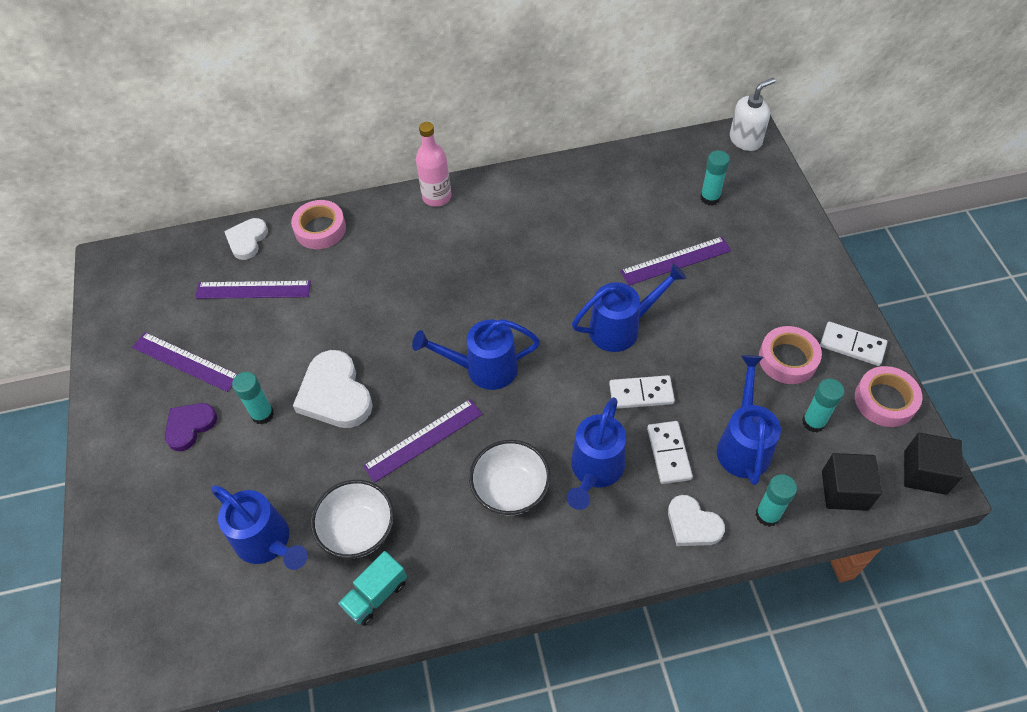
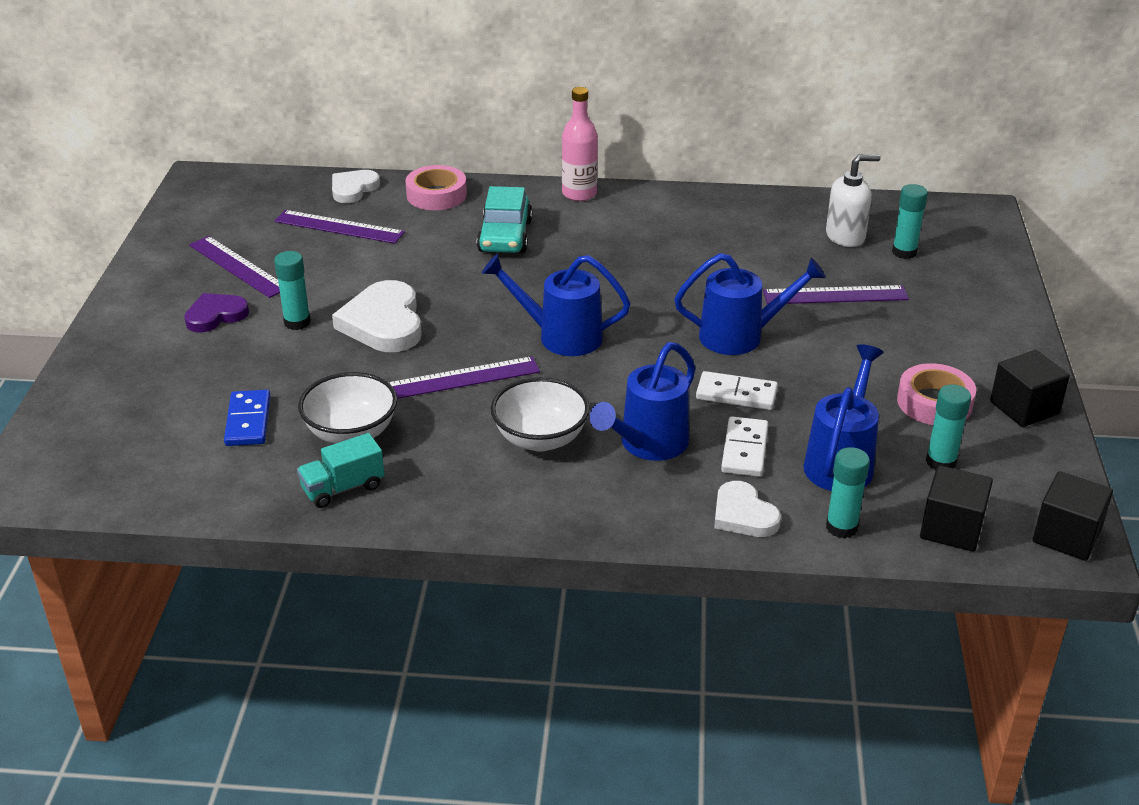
camera: 15 degrees right, 20 degrees down
(268, 543) = (248, 421): blue watering can -> blue domino
(395, 263) = (505, 236): none -> turquoise car
(745, 140) = (973, 213): white soap dispenser -> white soap dispenser (845, 236)
(852, 345) = (1024, 408): white domino -> black cube
(885, 400) = (1044, 463): pink tape -> none

